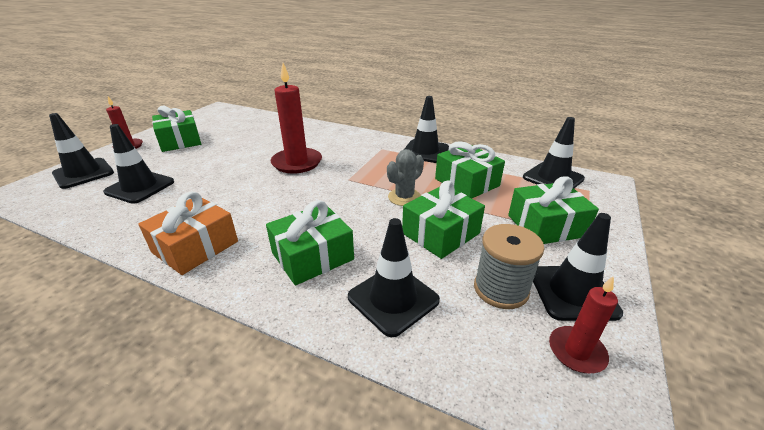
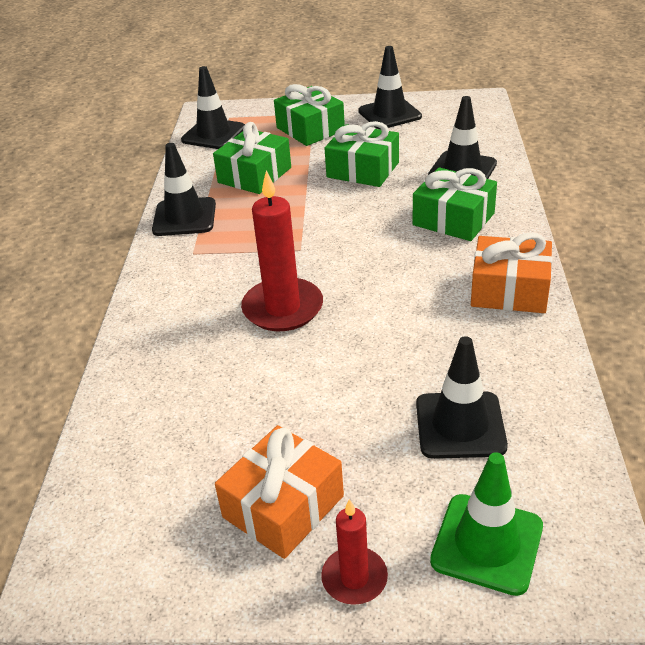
camera: 110 degrees left, 5 degrees up
(83, 173) = (487, 543): black traffic cone -> green traffic cone
(180, 141) = (283, 506): green gift -> orange gift
(404, 197) = (314, 202): grey cactus -> none
(501, 289) = (410, 136): grey spool -> none
(576, 351) = (442, 110): red candle -> none

